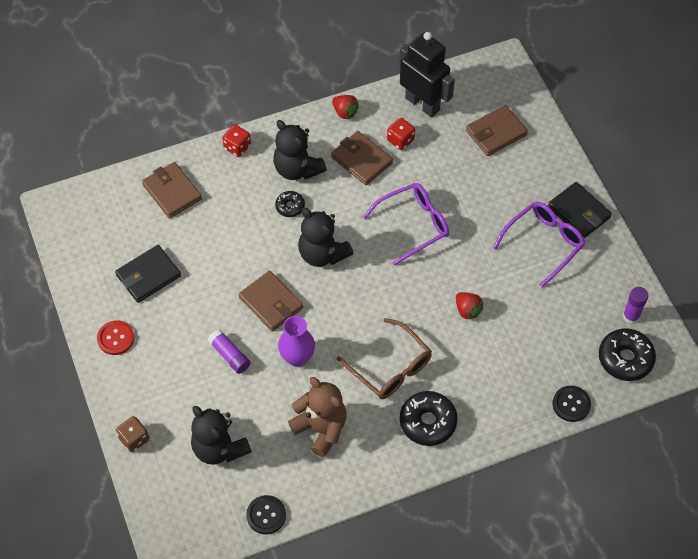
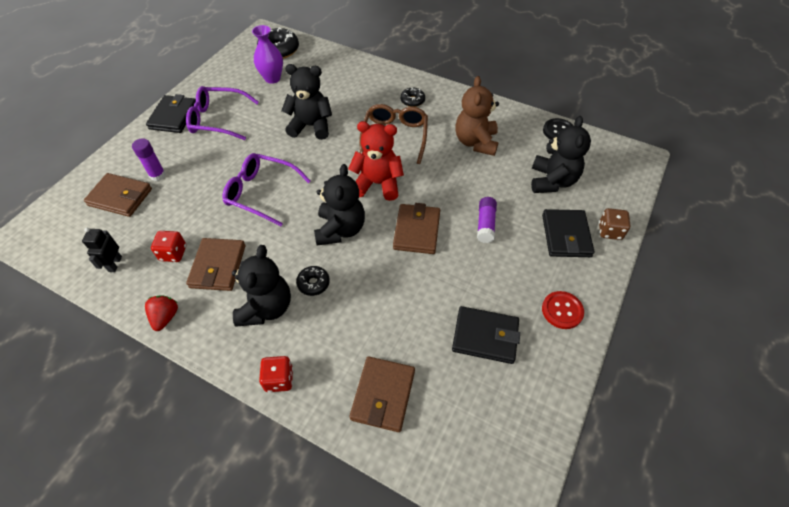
camera: 130 degrees left, 5 degrees down
(163, 403) = (566, 235): none -> black wallet
(297, 357) = (442, 186): purple vase -> purple vase (272, 78)
(345, 312) = (377, 184): none -> red teddy bear
(422, 104) = (115, 264): black robot -> black robot, size x0.47
(428, 422) = (412, 101): black donut -> black donut, size x0.56
(467, 310) = (311, 126): red strawberry -> black teddy bear
(571, 404) = (333, 55): black button -> none
(631, 316) = (245, 60): purple glue stick -> purple glue stick (157, 175)

